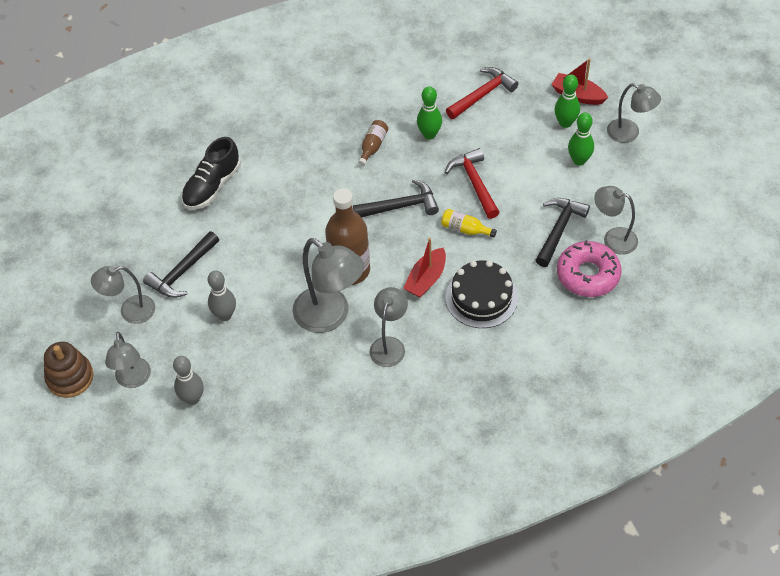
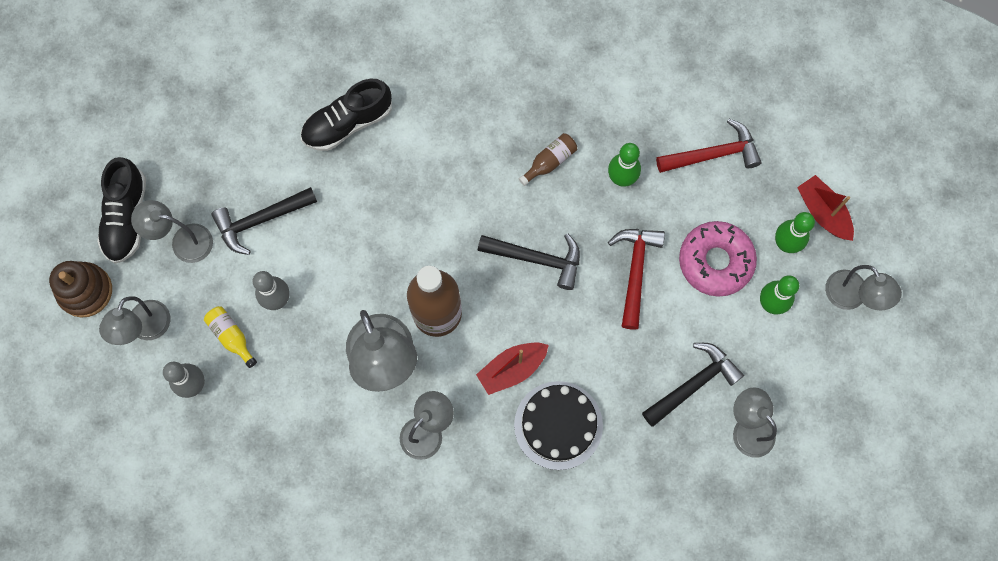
camera: 25 degrees right, 20 degrees up
(76, 316) = (126, 217): none -> black shoe
(465, 229) = (590, 327): yellow bottle -> yellow bottle (231, 336)
(588, 275) = (691, 459): pink donut -> pink donut (715, 261)

